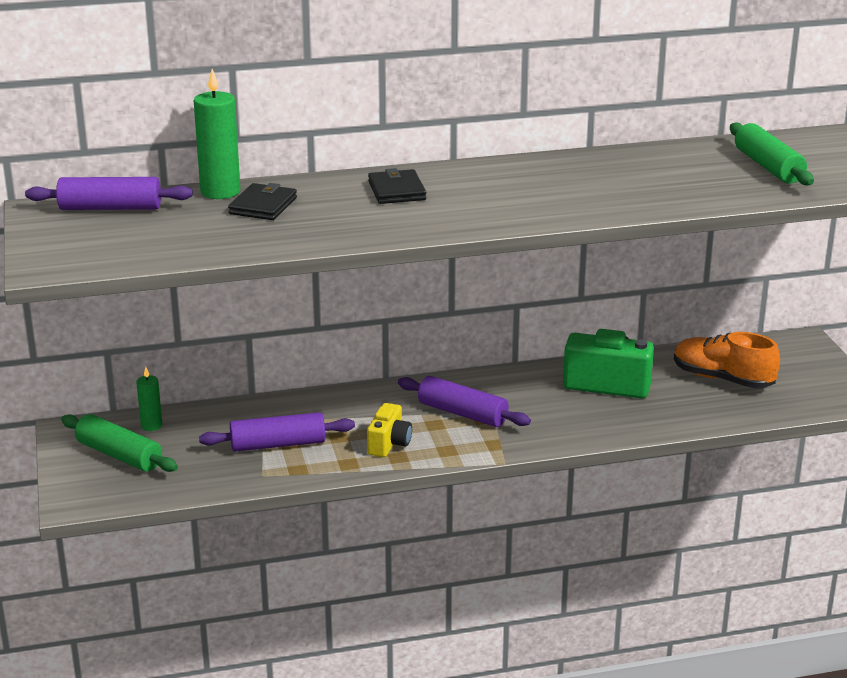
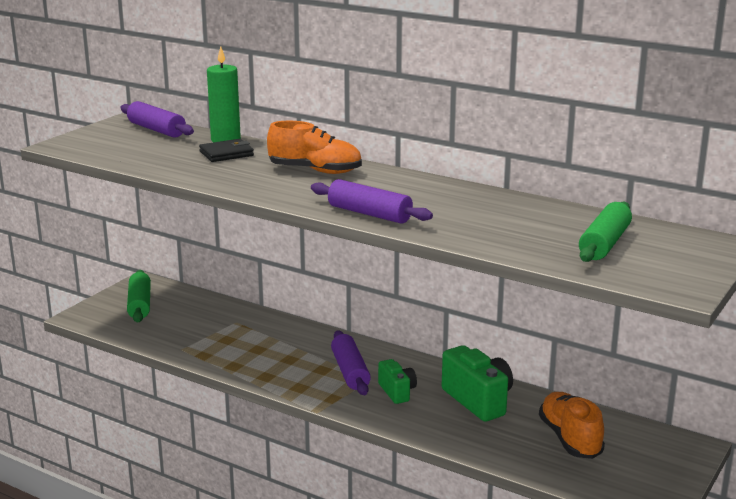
camera: 45 degrees right, 5 degrees down
(151, 426) = (181, 297): green candle -> none
(278, 444) = (220, 337): purple rolling pin -> purple rolling pin (369, 214)
(389, 444) = (275, 367): yellow camera -> none
(396, 191) = (315, 171): black wallet -> orange shoe
(534, 410) = (397, 392): none -> green camera

